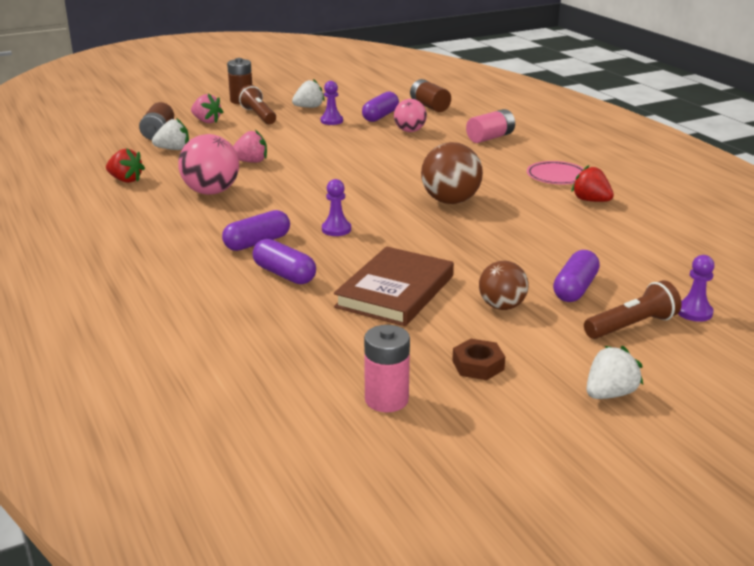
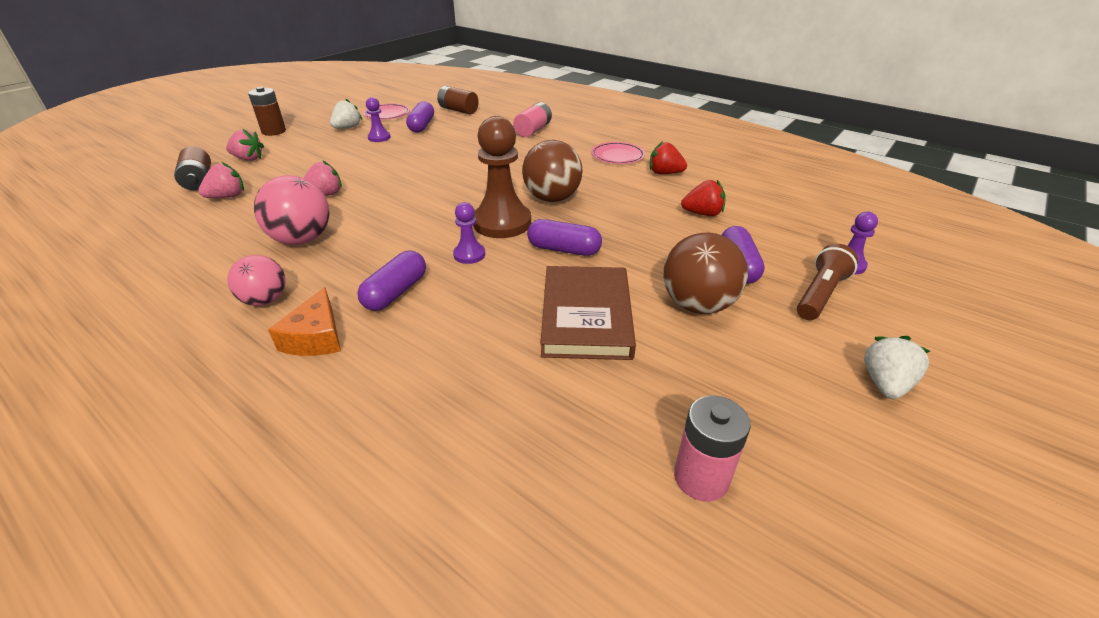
camera: 25 degrees left, 10 degrees up
(125, 180) = (187, 246): red strawberry -> red strawberry (702, 214)
(173, 149) = (227, 197): white strawberry -> pink strawberry
(180, 257) = (316, 337): none -> orange cheese
(258, 115) = (301, 144): brown flashlight -> none
(284, 274) = (455, 327): purple capsule -> purple capsule (564, 249)
(355, 100) = (387, 115): none -> pink plate
(385, 211) = (502, 223): none -> brown pawn
(409, 131) = (459, 136): pink ball -> pink ball (265, 300)
(478, 365) = (744, 389): brown nut -> none
(502, 306) = (697, 305): brown ball -> brown ball, size x1.54

